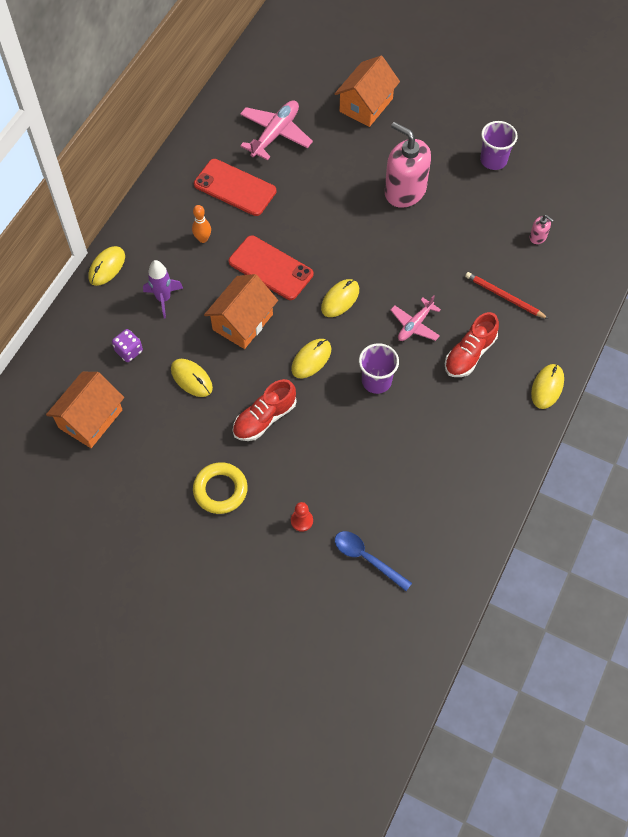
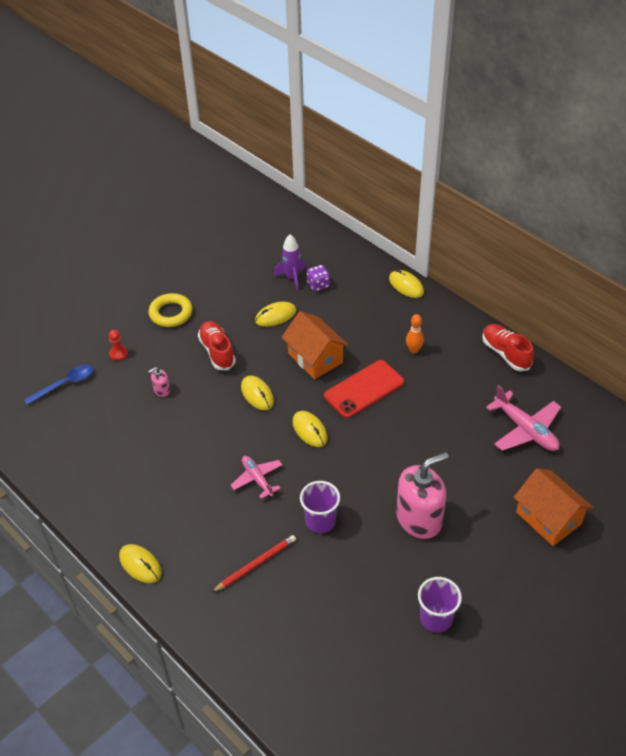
camera: 110 degrees right, 15 degrees down
(90, 419) = (268, 255): orange house -> none
(163, 299) = (360, 313): purple rocket -> purple rocket (292, 278)
(235, 187) = (466, 384): red phone -> none
(376, 381) = (214, 433): purple cup -> purple cup (320, 521)
(469, 354) = (206, 512): red shoe -> red shoe (505, 353)
(538, 237) = (316, 624): pink soap dispenser -> pink soap dispenser (161, 390)

